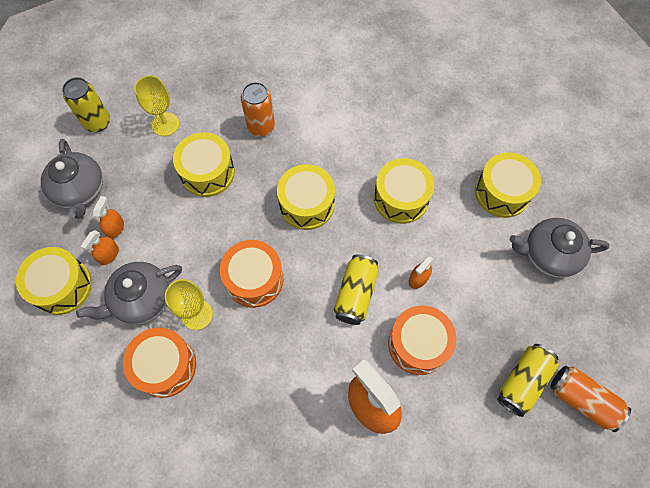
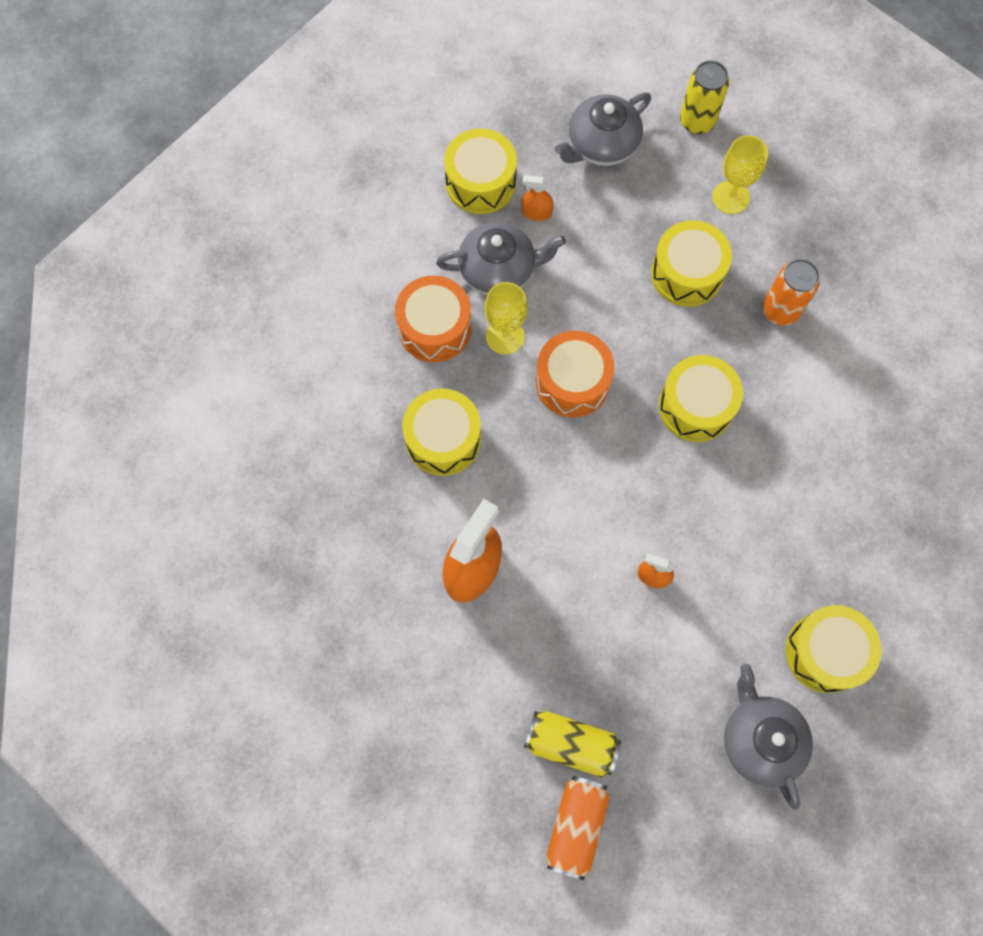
camera: 70 degrees right, 5 degrees up
(115, 228) = (571, 204): orange spray bottle -> none
(141, 299) = (499, 270): grey teapot -> grey teapot turned 135 degrees clockwise
(355, 294) = (602, 506): yellow can -> none
(401, 198) = (756, 520): yellow drum -> yellow drum (443, 439)
(418, 344) = (568, 601): orange drum -> none

